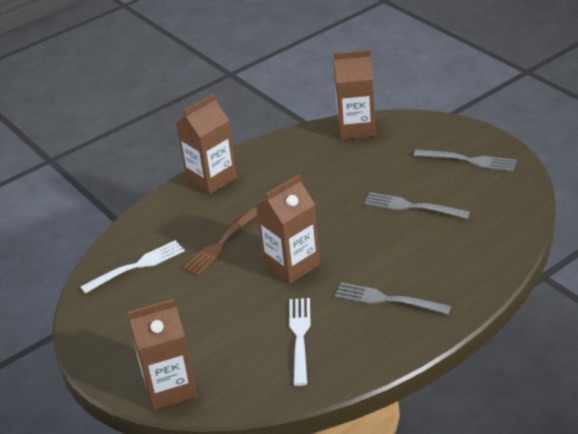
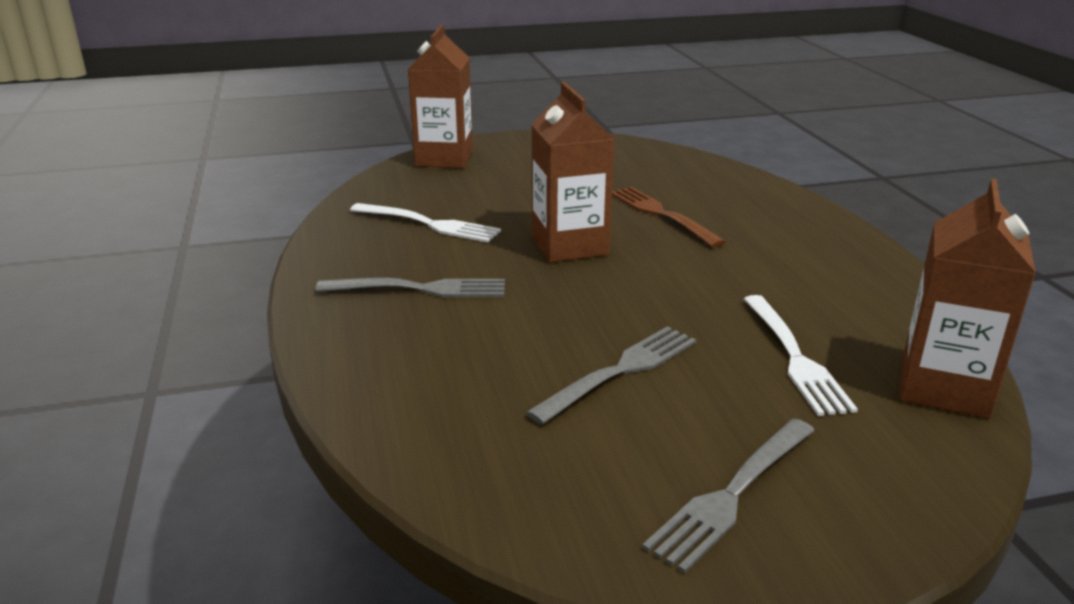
camera: 110 degrees right, 10 degrees down
(137, 266) = (661, 169): white fork -> white fork (794, 357)
(211, 179) = (829, 233): brown carton -> none
(387, 300) = (420, 289): grey fork -> grey fork turned 45 degrees clockwise

